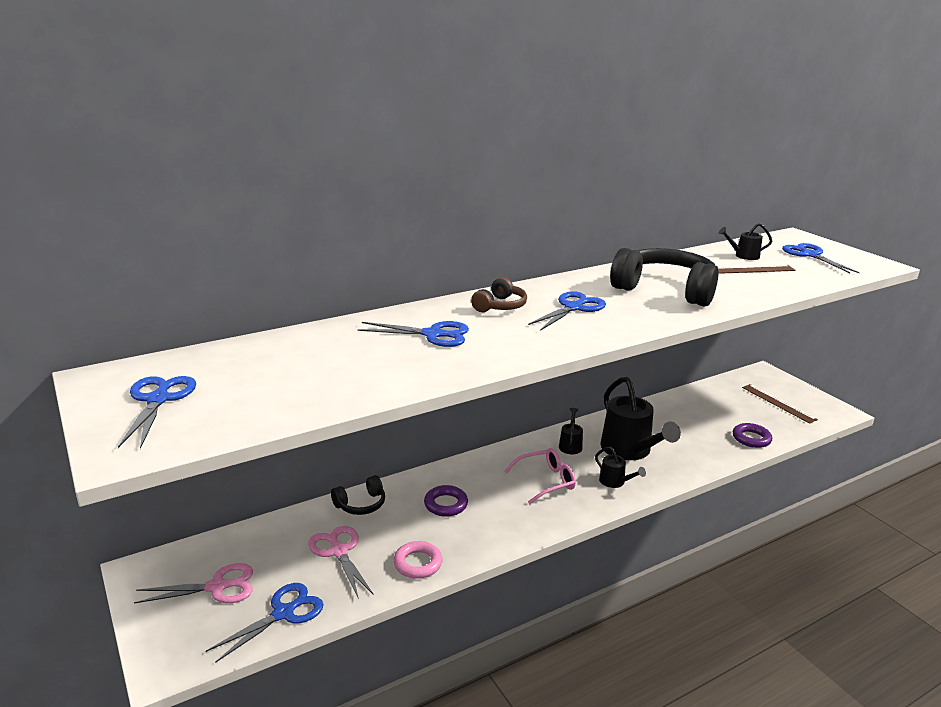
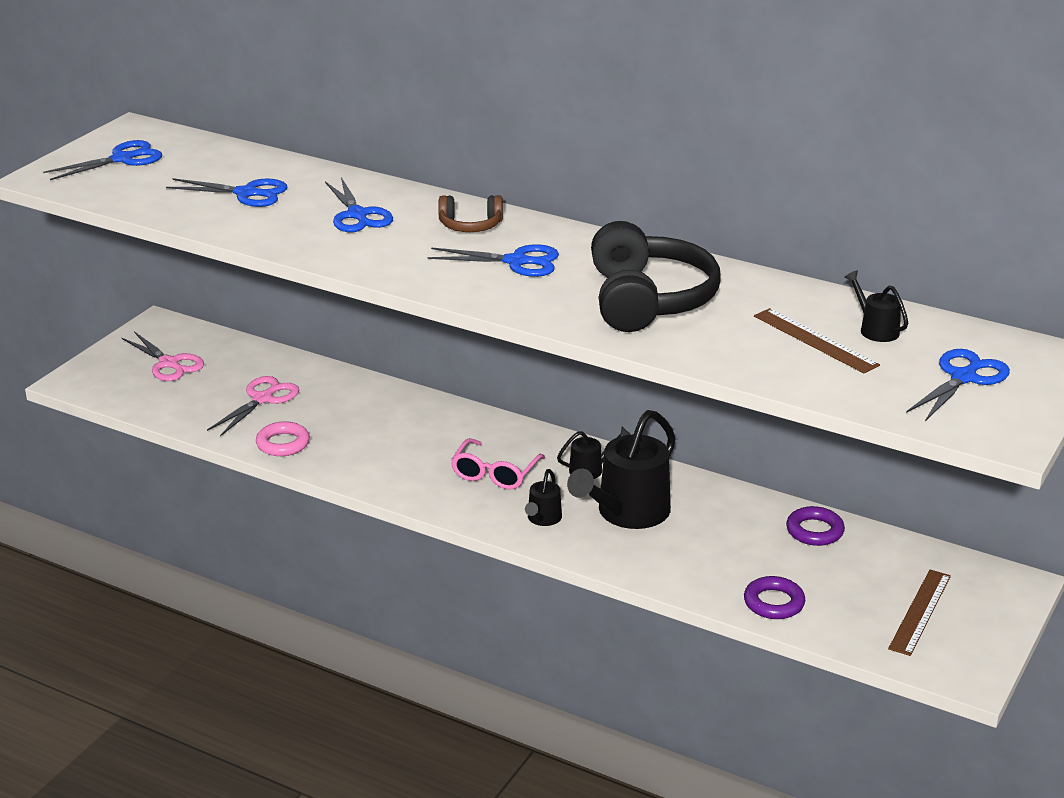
camera: 60 degrees right, 5 degrees up
(283, 613) = (164, 405): blue scissors -> blue scissors (247, 193)
(361, 504) = (342, 383): black headphones -> none
(446, 504) = (389, 428): purple ring -> purple ring (814, 531)
(546, 481) = (495, 473): pink glasses -> pink glasses turned 75 degrees clockwise

